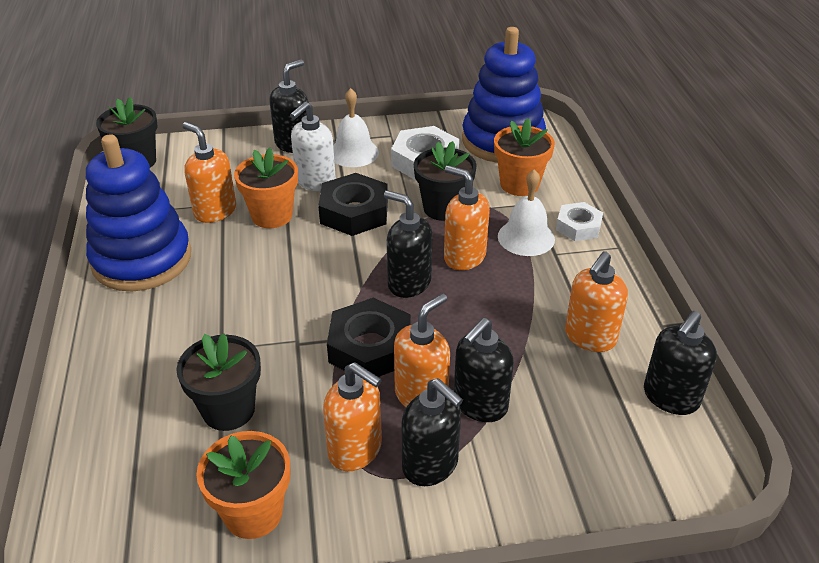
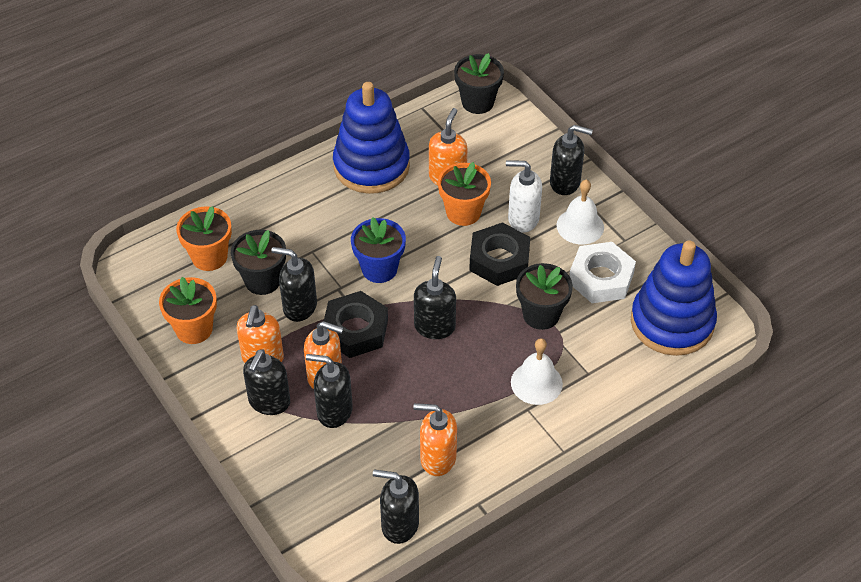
camera: 65 degrees right, 10 degrees up
(296, 300) = (379, 269): none -> blue flower pot
(298, 387) = (299, 307): none -> black soap dispenser
(464, 257) = (486, 350): orange soap dispenser -> none
(519, 184) = (610, 356): orange flower pot -> orange flower pot (209, 257)
(578, 226) = (574, 415): white nut -> none

